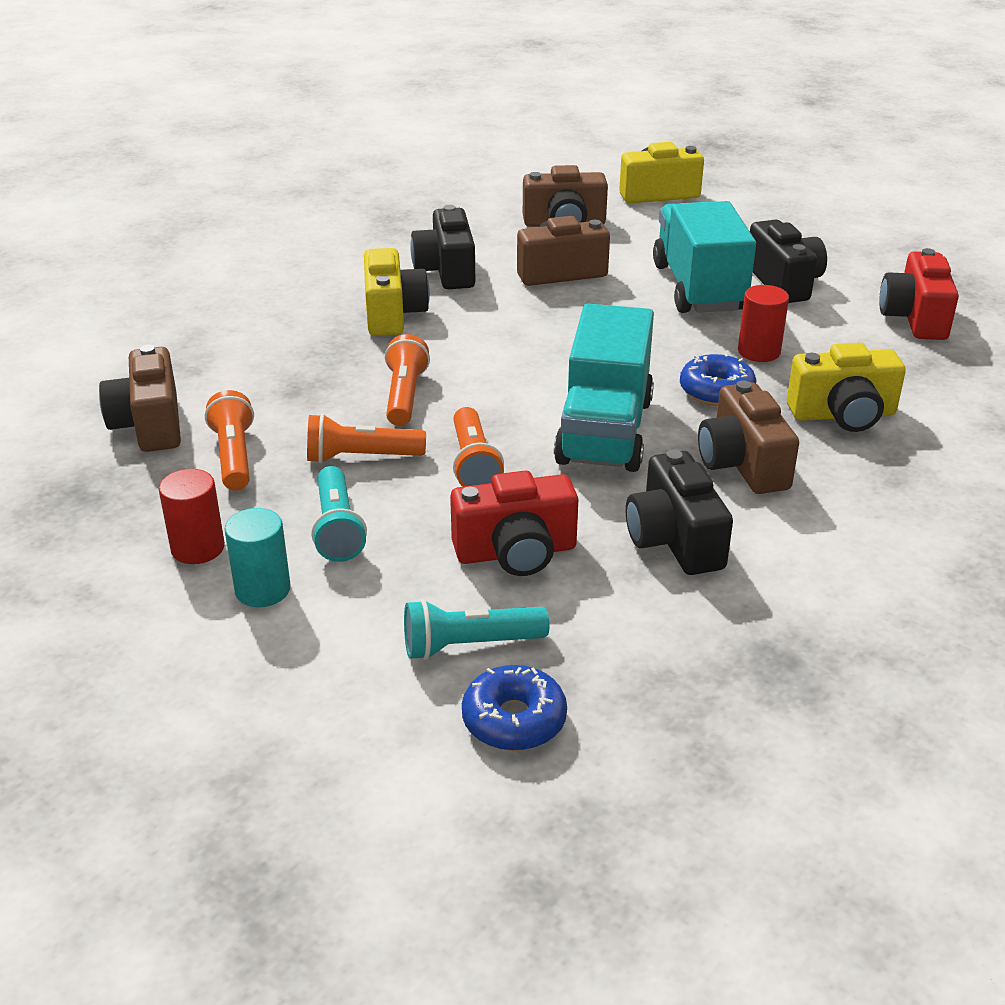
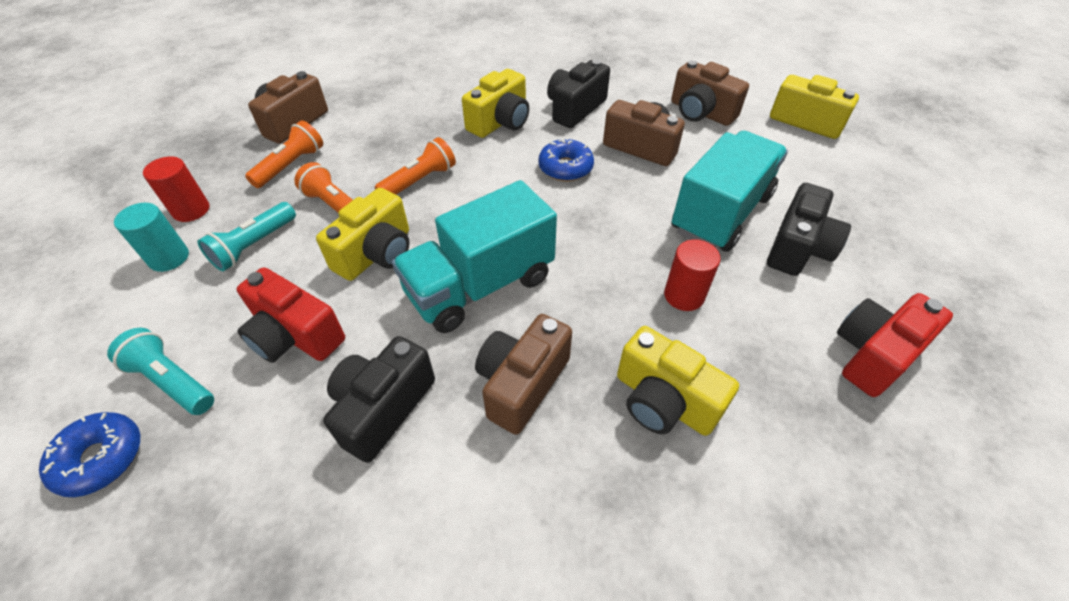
camera: 45 degrees right, 15 degrees up
(473, 464) = (376, 253): orange flashlight -> yellow camera
(716, 391) = (600, 307): blue donut -> blue donut (565, 168)

